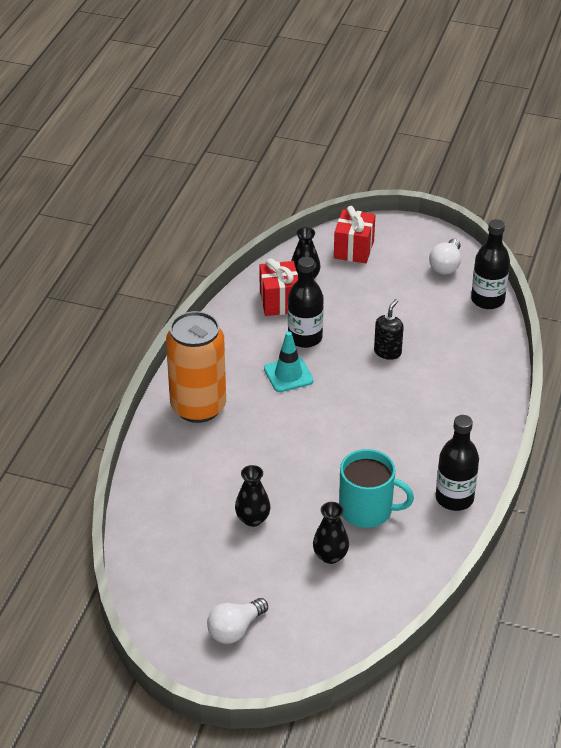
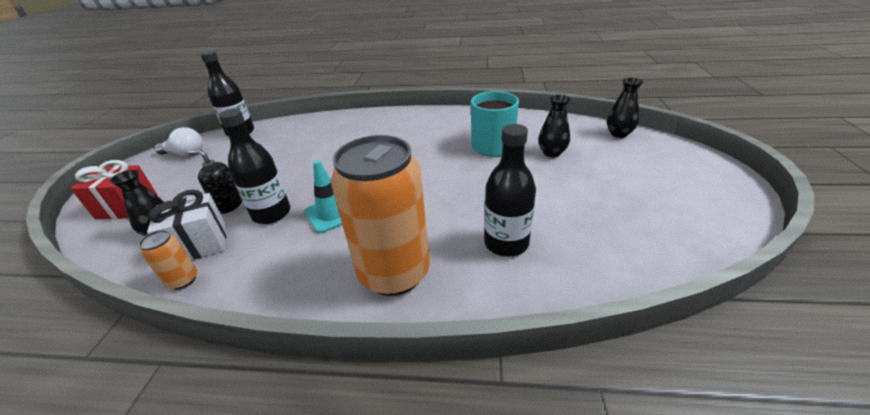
camera: 100 degrees left, 5 degrees down
(235, 629) = (673, 181): white light bulb -> none
(240, 300) = (183, 280): none -> orange can
(252, 519) = (542, 197): black vase -> black vase (618, 134)
(279, 302) = (200, 244): red gift -> white gift
(387, 352) = (300, 164): black soap dispenser -> black soap dispenser (229, 205)
(454, 498) = (461, 118): black bottle -> black bottle (506, 243)

